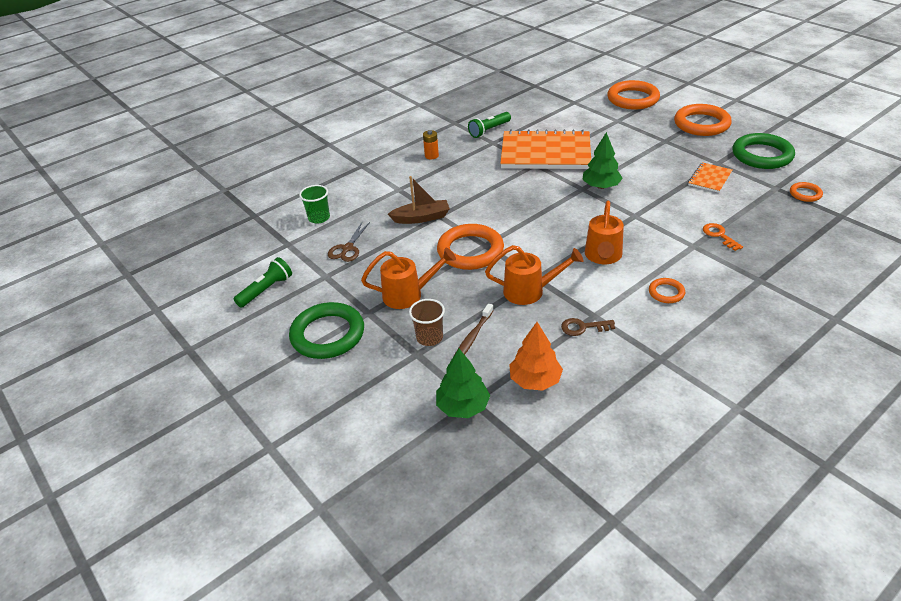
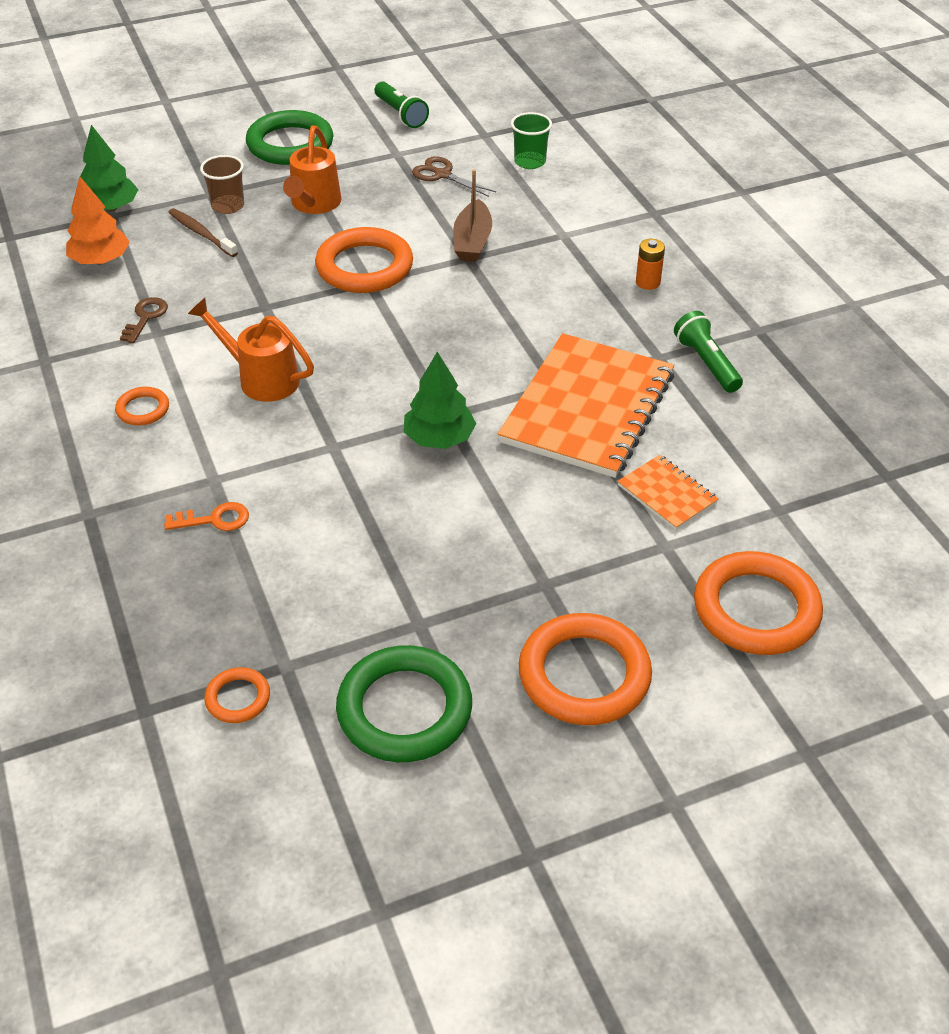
camera: 105 degrees right, 5 degrees up
(530, 291) = (244, 294): orange watering can -> none
(710, 179) = (374, 586): orange notebook -> orange notebook (667, 494)

